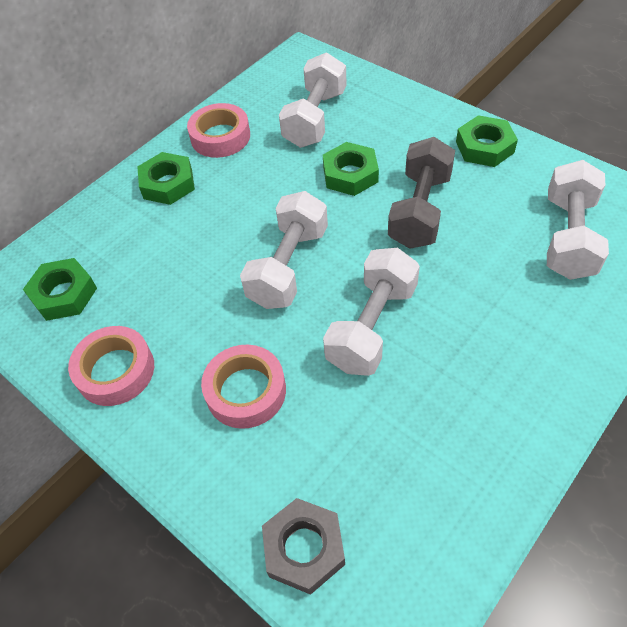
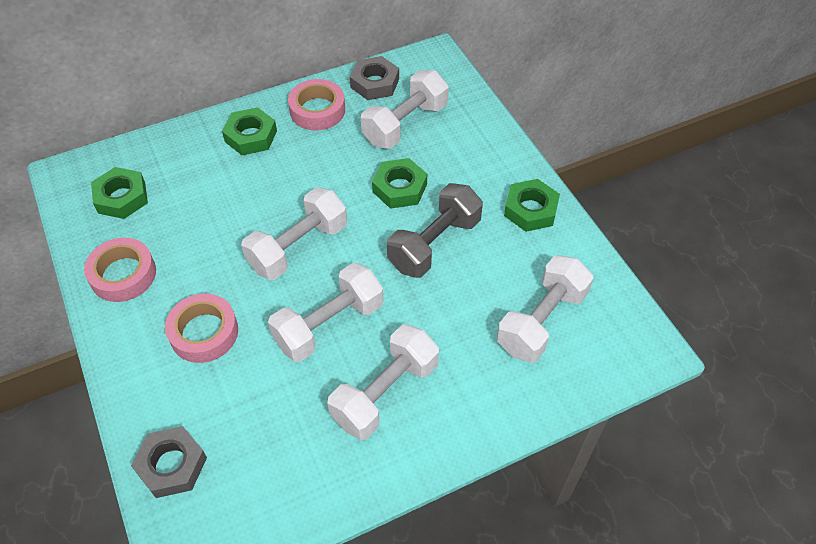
camera: 20 degrees right, 0 degrees up
(260, 94) = (375, 83): none -> grey nut
(475, 367) = (385, 393): none -> white dumbbell

